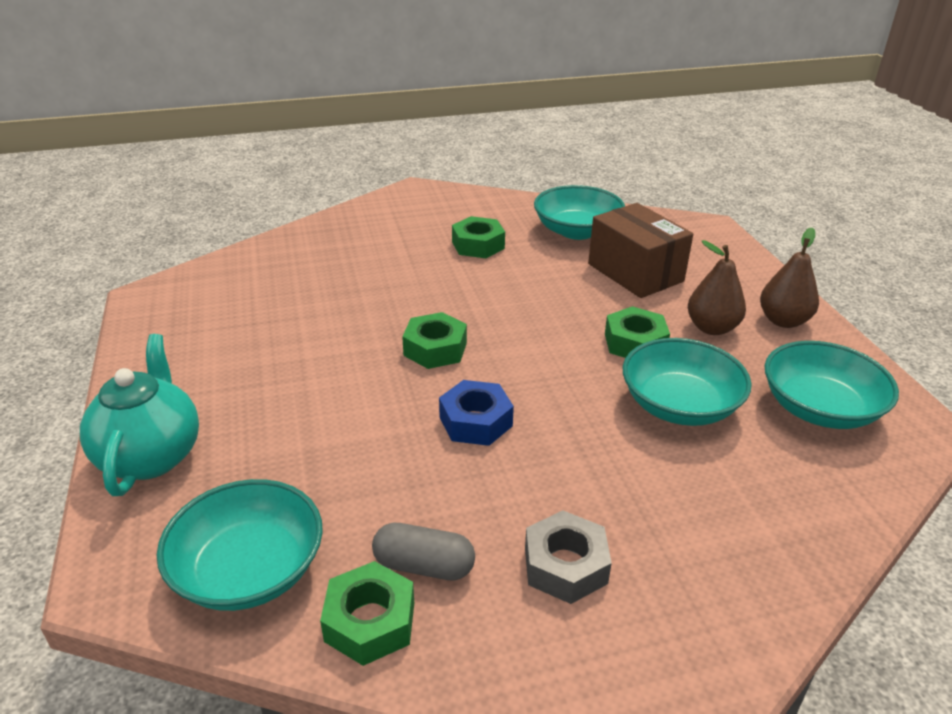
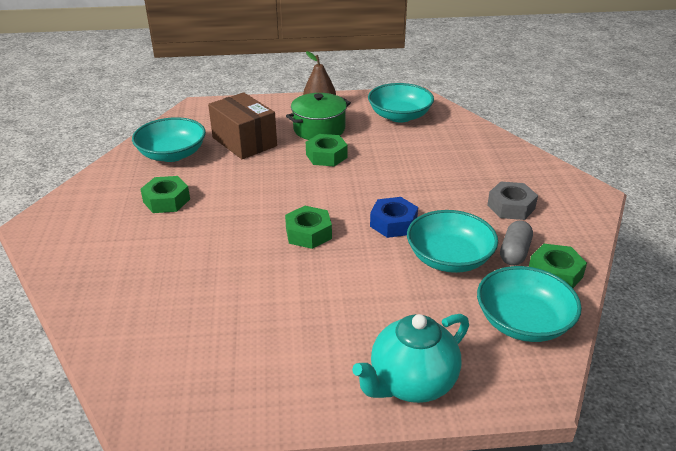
camera: 80 degrees left, 0 degrees up
(151, 456) = (411, 383): turquoise teapot -> turquoise teapot turned 45 degrees counterclockwise
(635, 272) = (244, 142): brown box -> brown box turned 75 degrees clockwise
(679, 405) = (390, 153): turquoise bowl -> turquoise bowl (449, 258)
(712, 328) = (319, 129): brown pear -> green pot

